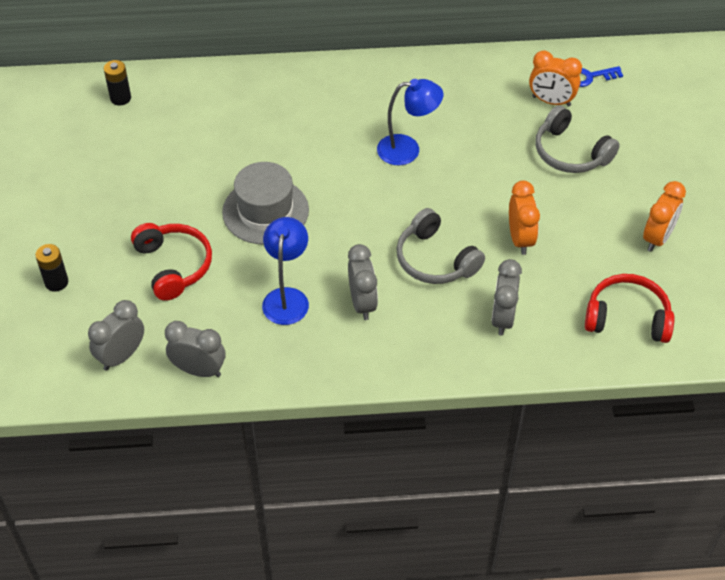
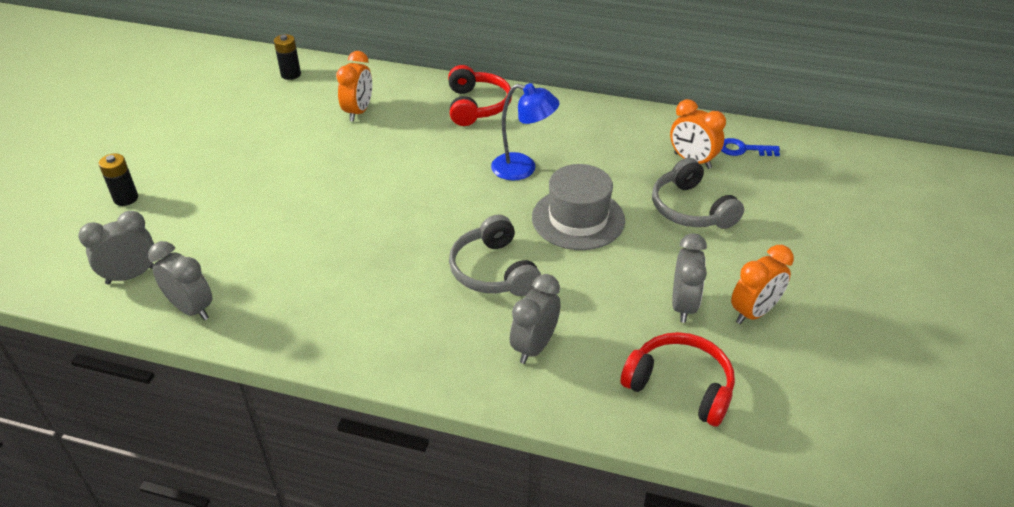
camera: 20 degrees right, 10 degrees down
(173, 266) = (237, 211): red headphones -> red headphones (476, 106)
(265, 211) = (354, 187): grey hat -> grey hat (578, 219)
(287, 297) = (322, 266): blue lamp -> none
(362, 303) = (394, 291): grey clock -> grey clock (683, 305)
(520, 239) = (595, 274): orange clock -> orange clock (358, 112)

